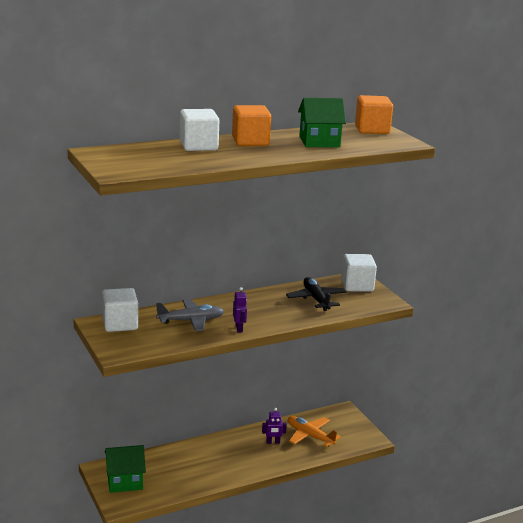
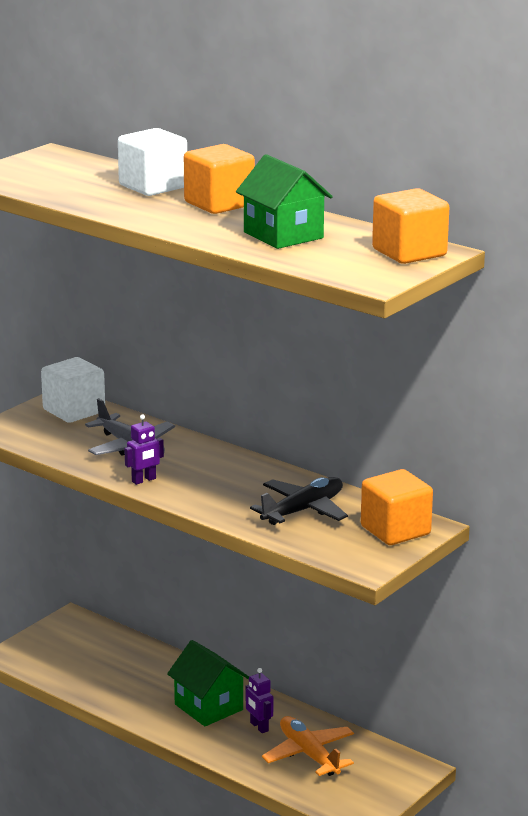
camera: 65 degrees right, 0 degrees up
(125, 481) = (61, 643): green house -> green house (208, 707)
(310, 436) = (309, 754): orange plane -> orange plane turned 45 degrees counterclockwise
(357, 285) = (395, 530): white cube -> orange cube

